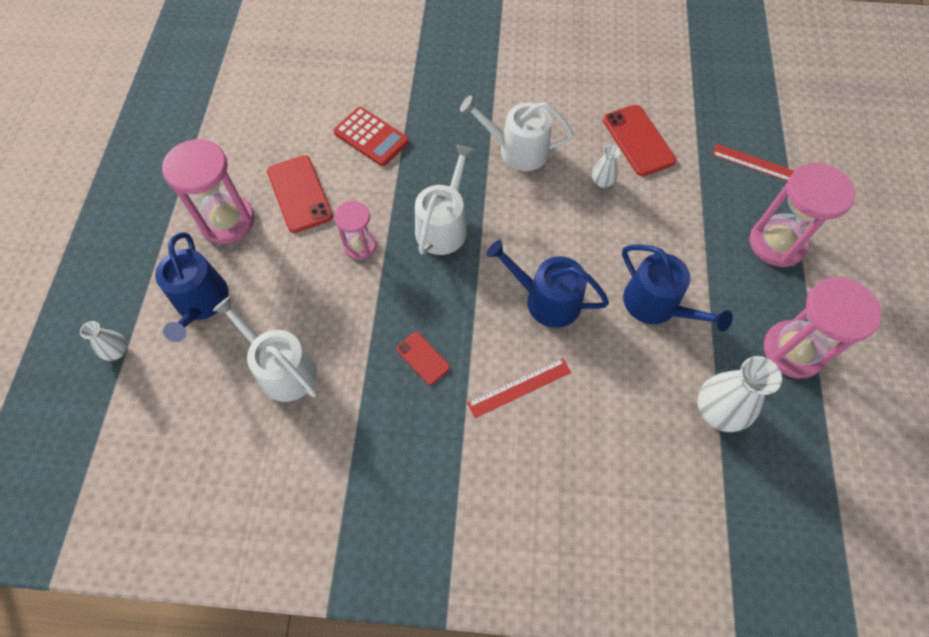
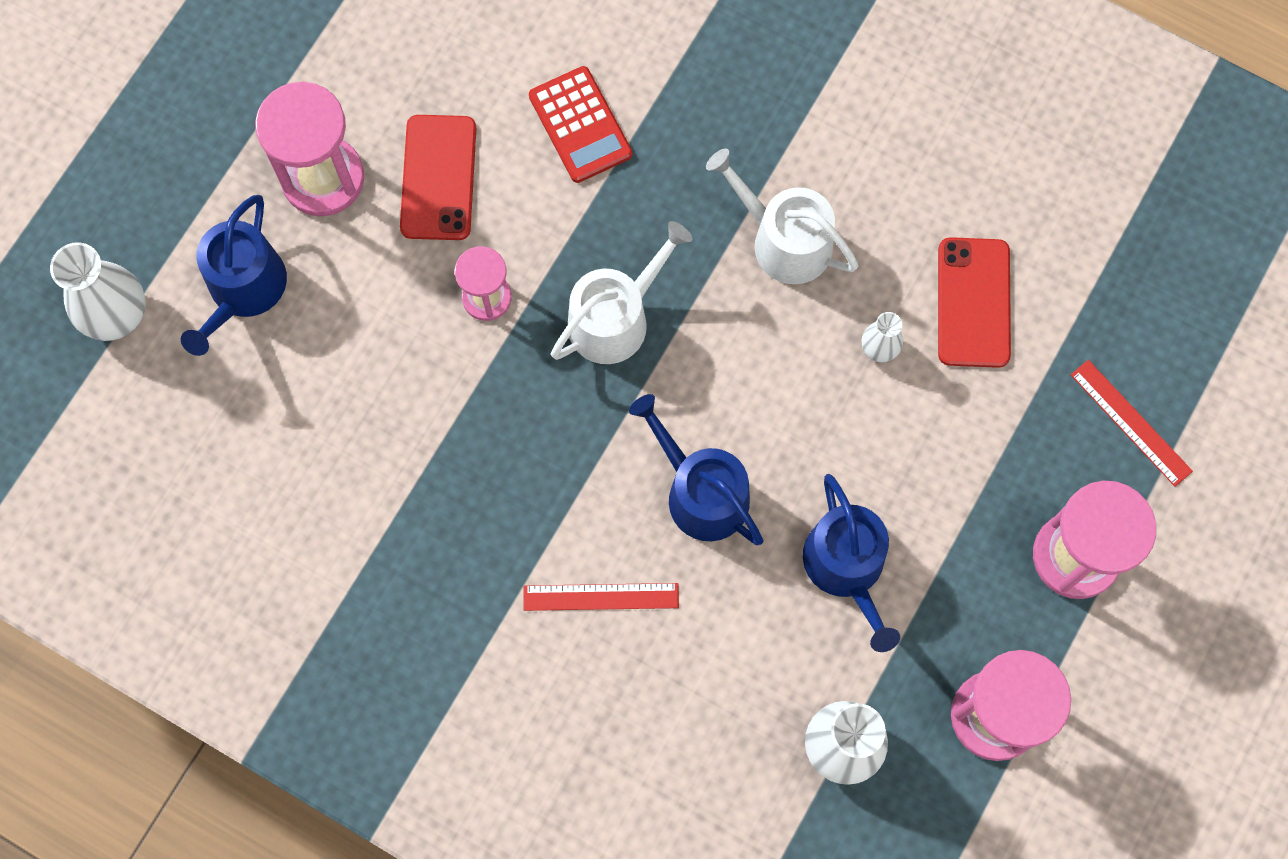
camera: 25 degrees right, 10 degrees up
(117, 351) = (115, 314): white vase -> white vase, size x1.88
(282, 369) = (311, 432): white watering can -> none
(423, 358) = (496, 500): red phone -> none

